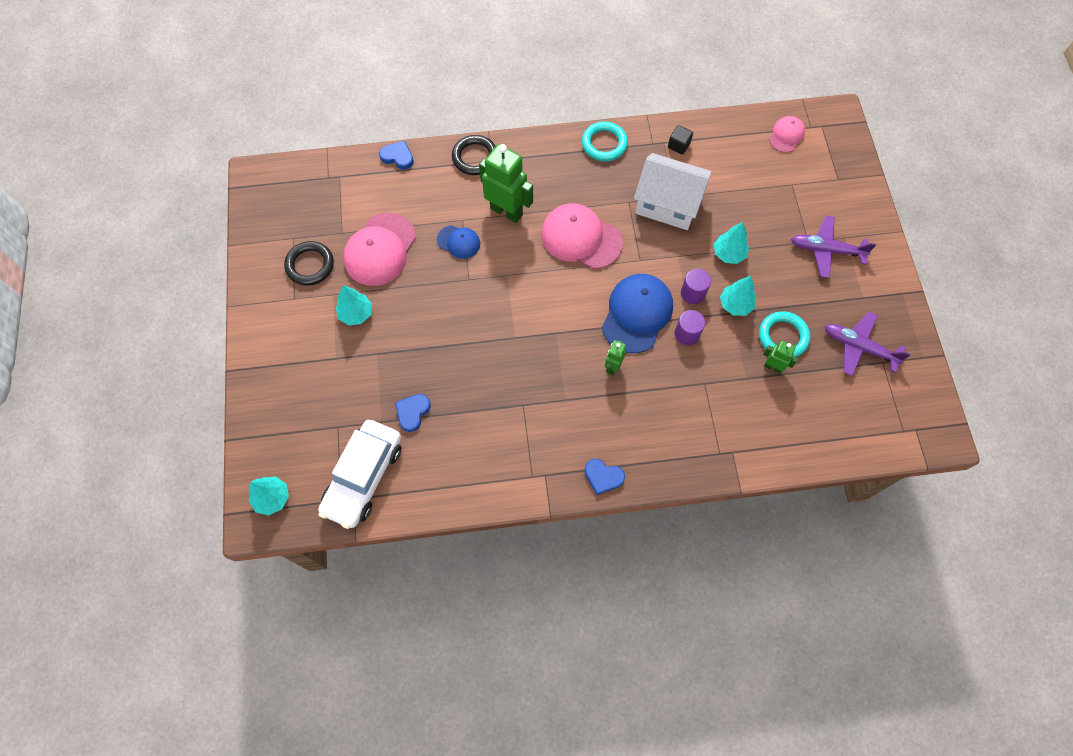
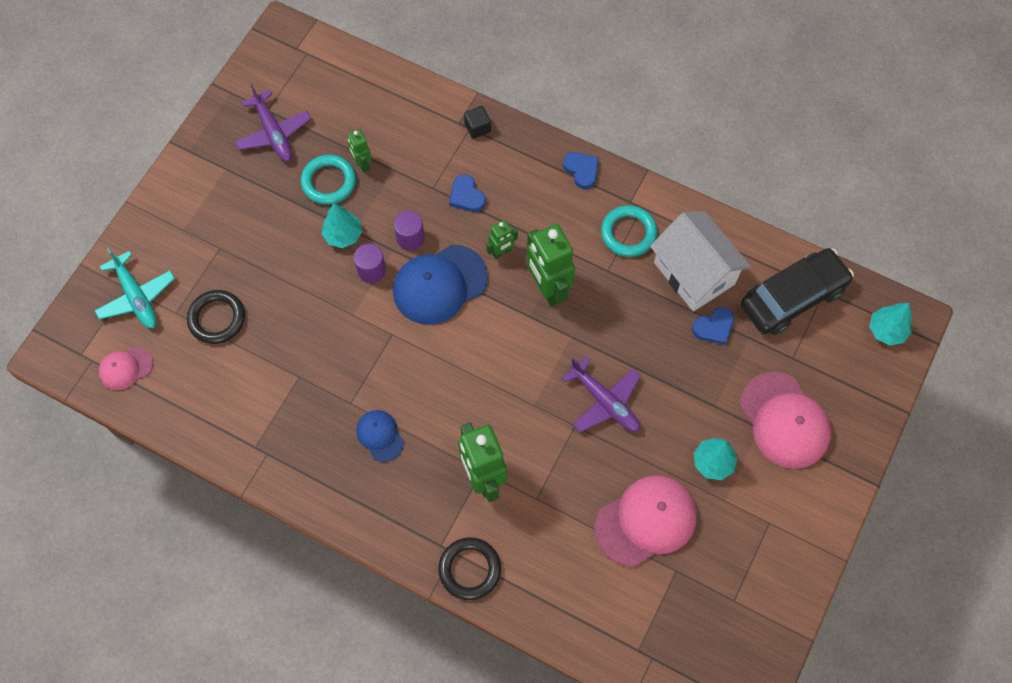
camera: 145 degrees left, 0 degrees up
(310, 265) = (732, 552): black ring -> black ring (217, 318)
(364, 477) = (792, 297): white car -> black car
(398, 157) = (555, 631): blue heart -> blue heart (466, 196)
(458, 242) = (557, 474): blue cap -> blue cap (380, 435)
(557, 361) = (547, 288): none -> green robot
(581, 238) = (430, 395): pink cap -> pink cap (784, 420)
(604, 144) = (318, 489): turquoise ring -> turquoise ring (628, 233)
(667, 204) = (314, 374): white house -> white house (694, 273)
(678, 145) = (243, 432): black cube -> black cube (477, 128)
(728, 254) = (304, 285): turquoise tree -> none
(826, 250) = (212, 229): purple plane -> purple plane (604, 401)
(827, 178) = (136, 296): none -> turquoise plane

